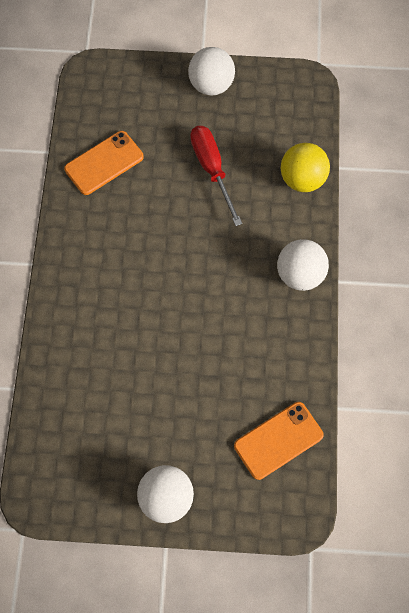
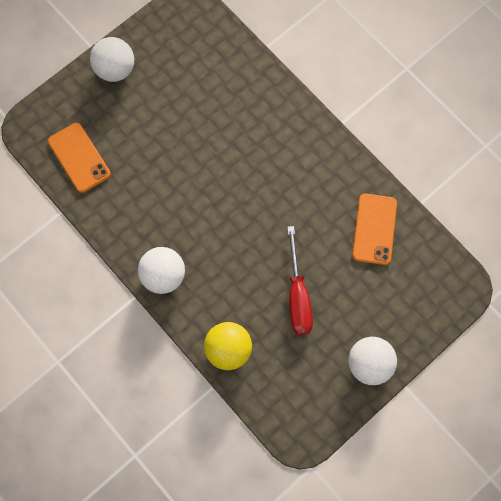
camera: 135 degrees right, 5 degrees up
(212, 169) = (298, 295): red screwdriver -> red screwdriver turned 60 degrees clockwise
(278, 440) = (79, 158): orange phone -> orange phone turned 45 degrees counterclockwise

